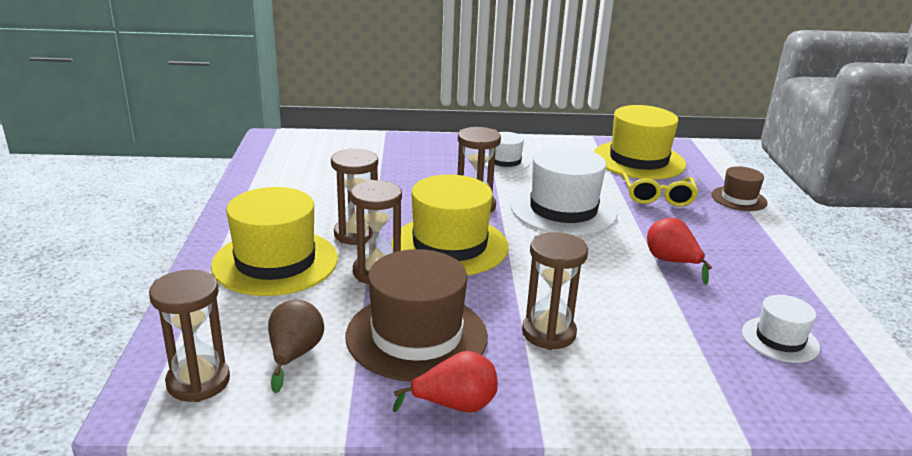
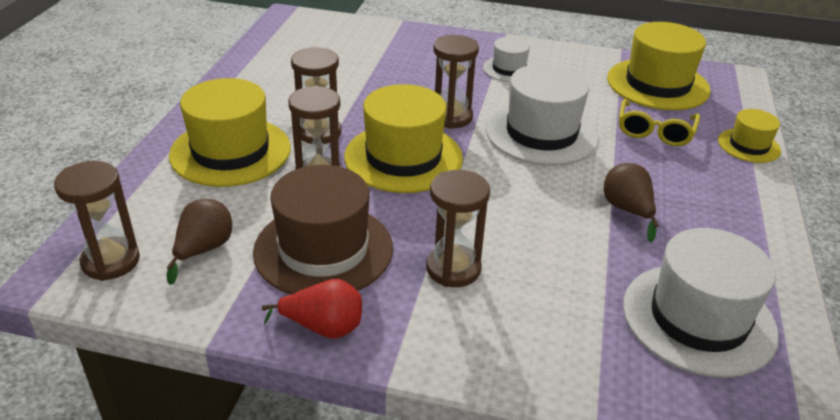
camera: 15 degrees right, 10 degrees up
(671, 262) = (627, 210): red pear -> brown pear
(739, 199) = (748, 145): brown hat -> yellow hat
(780, 339) = (698, 319): white hat -> white hat, size x1.88

